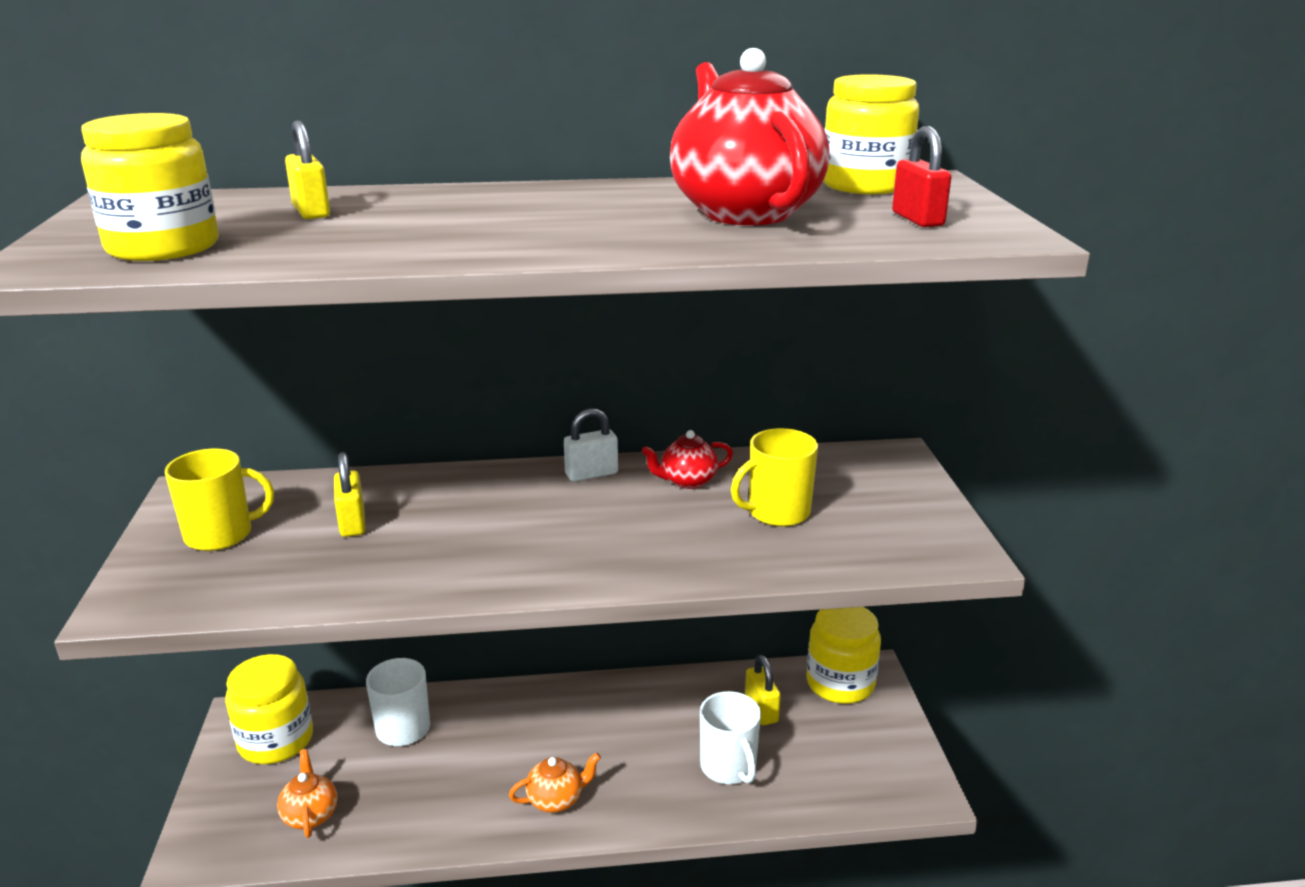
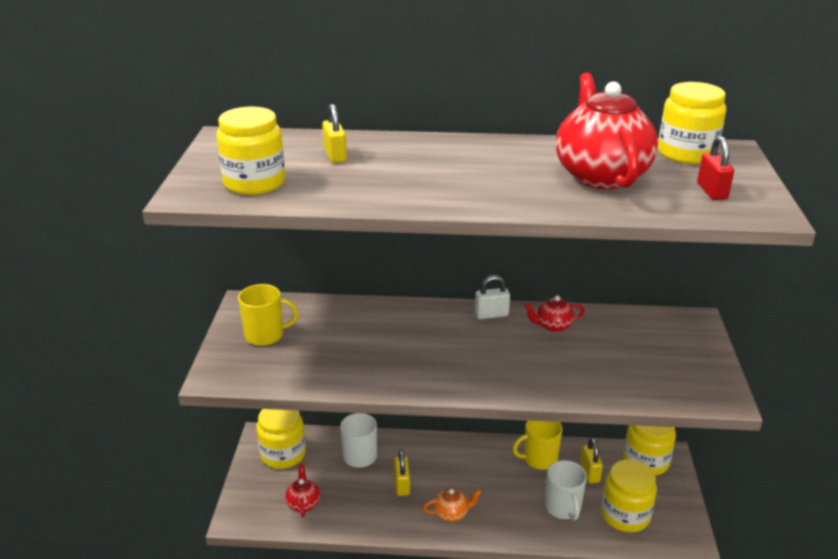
camera: 10 degrees right, 5 degrees up
(310, 815) = (303, 503): orange teapot -> red teapot
(352, 523) = (342, 335): yellow padlock -> yellow padlock (402, 485)
(777, 512) = (608, 355): yellow mug -> yellow mug (539, 459)
(823, 766) = (625, 515): none -> yellow jar

